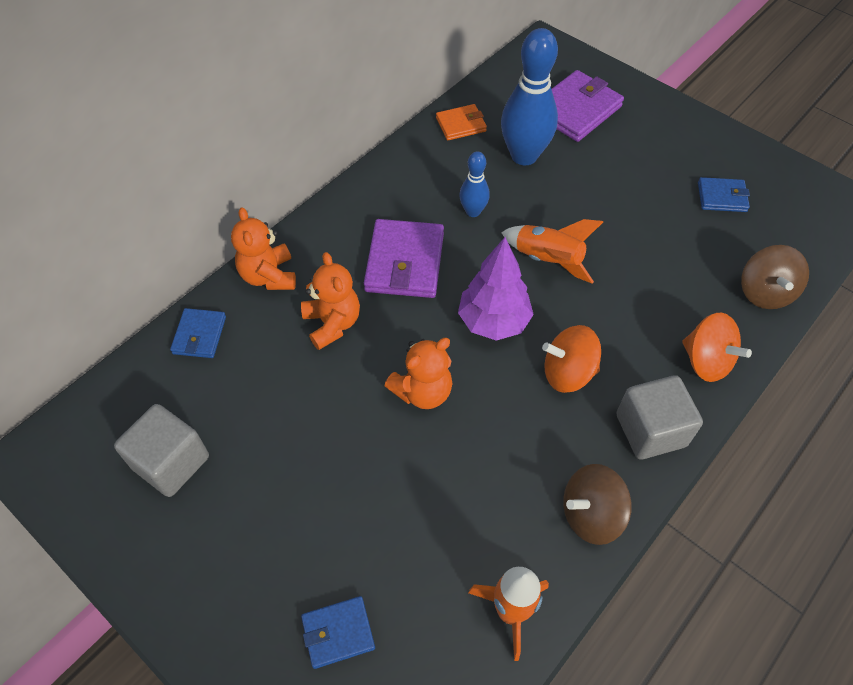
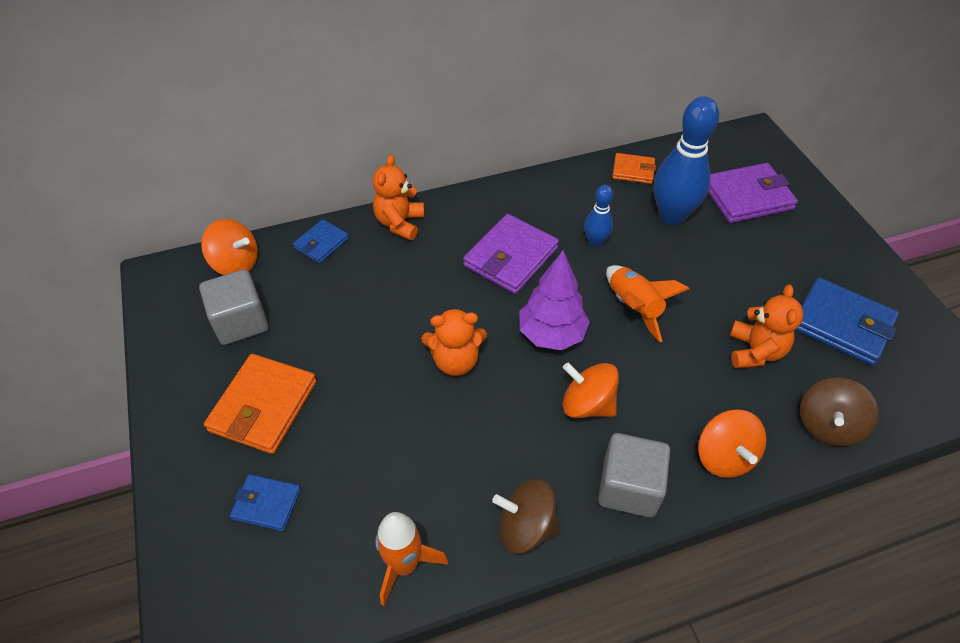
camera: 30 degrees right, 5 degrees down
(118, 401) = (236, 263): none -> orange spinning top
(262, 537) = (263, 406): none -> orange wallet
(332, 323) = (422, 278): orange teddy bear -> orange teddy bear (755, 351)
(722, 197) = (842, 324): blue wallet -> blue wallet, size x1.76

